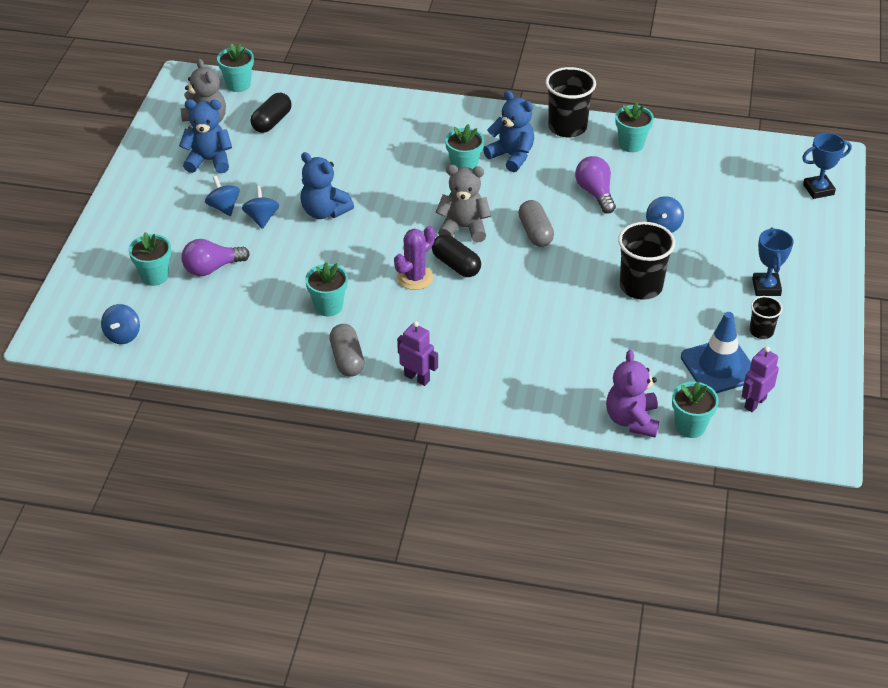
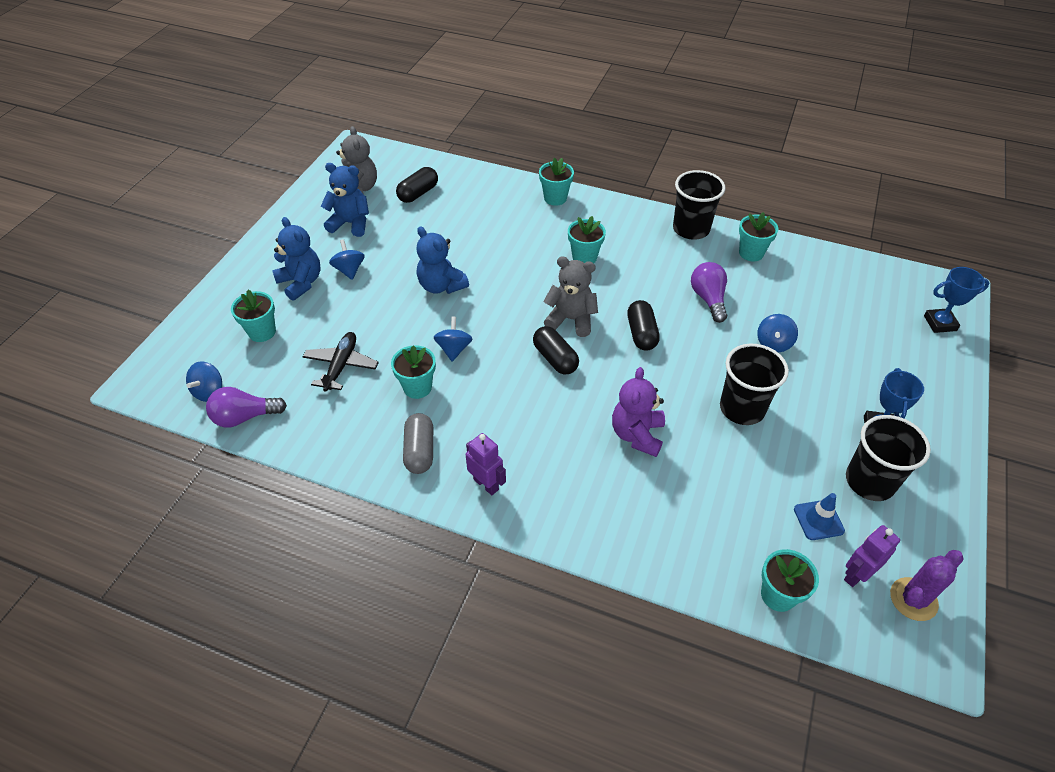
camera: 10 degrees right, 5 degrees up
(212, 268) = (318, 331): purple light bulb -> purple light bulb (245, 417)
(238, 85) = (399, 157): turquoise flower pot -> turquoise flower pot (555, 198)
(247, 297) = (341, 366): none -> black plane
(261, 218) = (380, 285): blue spinning top -> blue spinning top (454, 349)
(415, 278) = (511, 367): purple cactus -> purple cactus (913, 599)
(511, 156) = (632, 251): blue teddy bear -> blue teddy bear (301, 283)
(535, 233) = (641, 334): grey capsule -> black capsule
(632, 420) = (711, 575): purple teddy bear -> purple teddy bear (637, 435)
(719, 367) = (818, 520): blue traffic cone -> blue traffic cone, size x0.58
(761, 331) = (869, 481): black cup -> black cup, size x1.83

